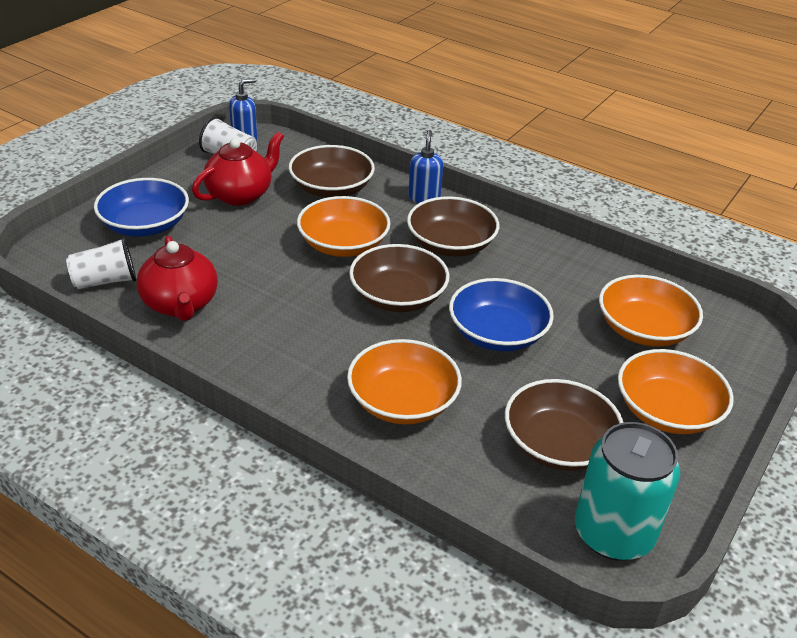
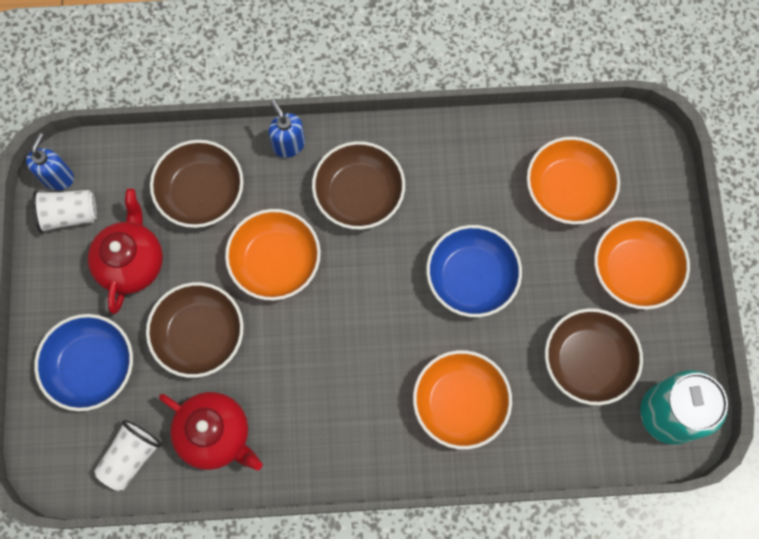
camera: 35 degrees left, 35 degrees up
(398, 296) = (369, 292): brown bowl -> brown bowl (200, 335)

